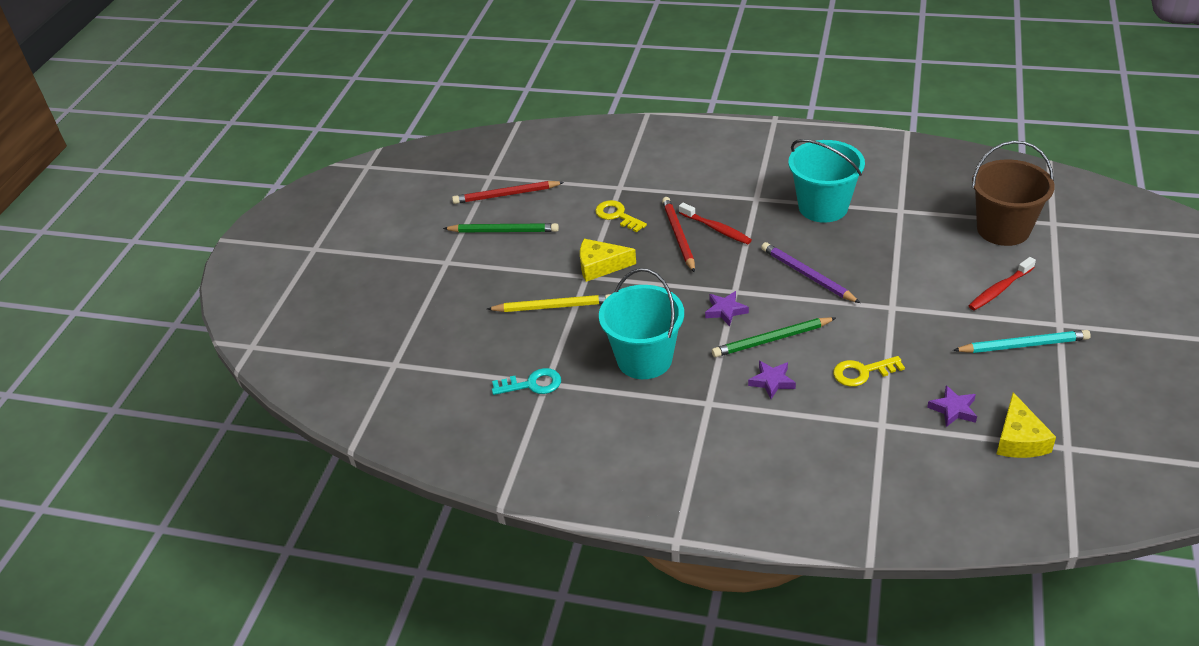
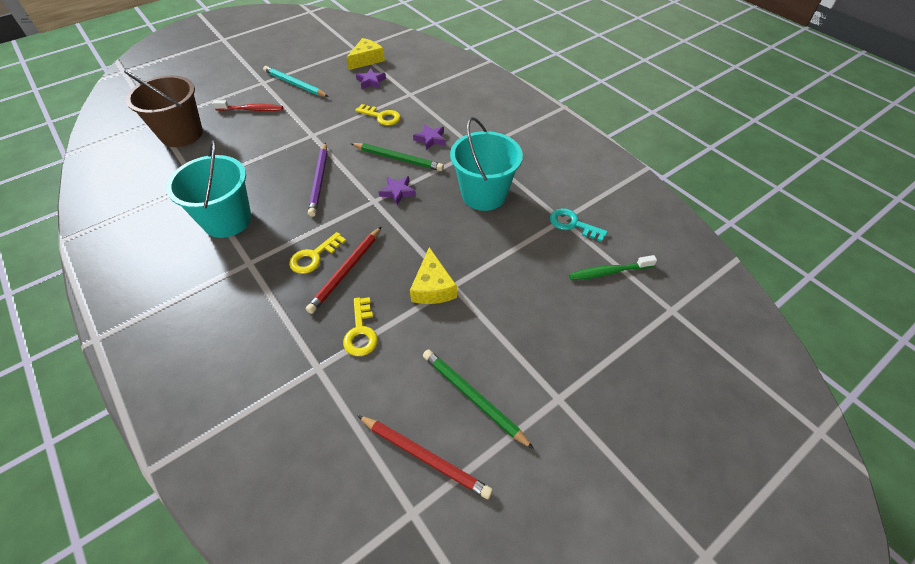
camera: 145 degrees left, 10 degrees up
(467, 362) = (608, 272): none -> green toothbrush
(553, 306) = (505, 275): yellow pencil -> none
(600, 266) = (432, 287): yellow cheese -> yellow cheese turned 45 degrees clockwise
(716, 229) = (314, 257): red toothbrush -> yellow key

